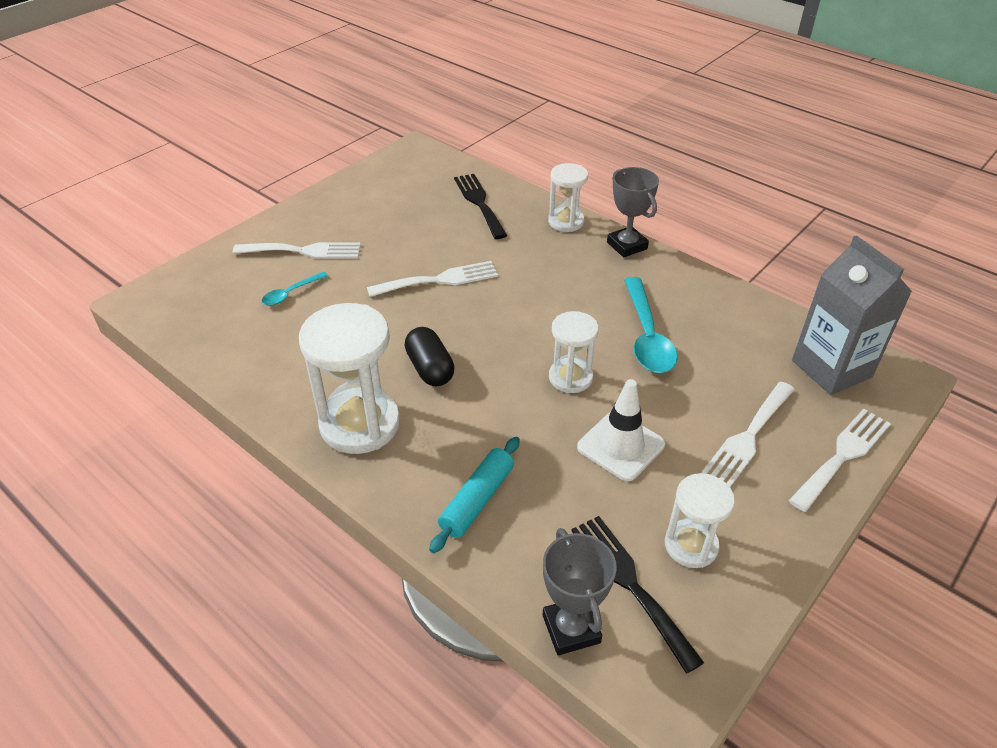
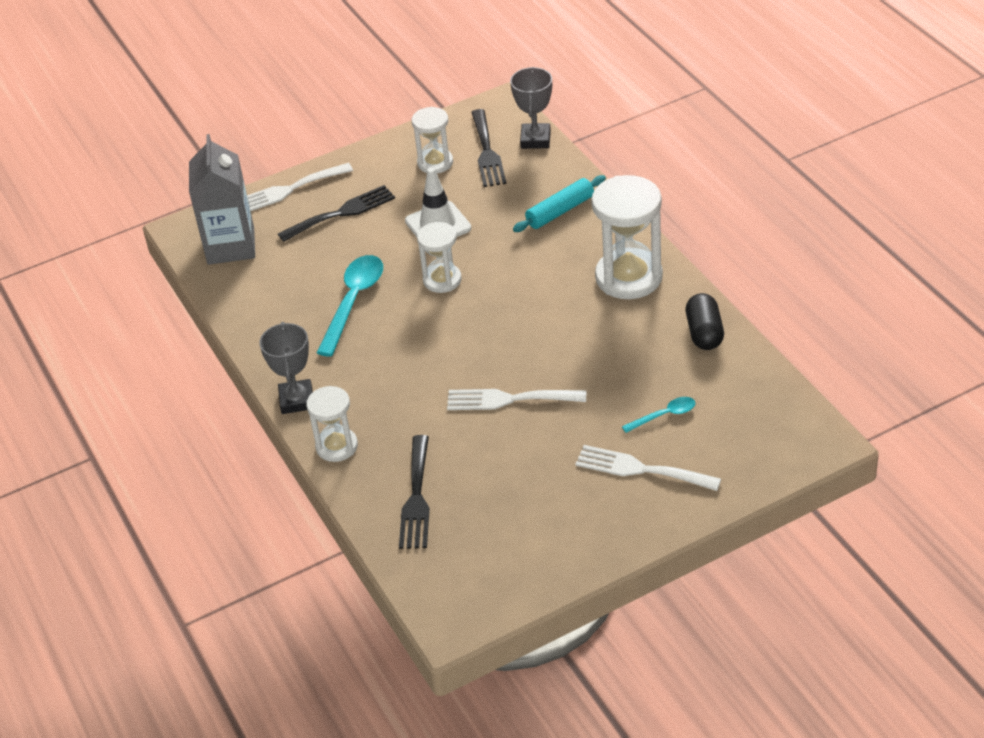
camera: 155 degrees left, 0 degrees up
(430, 369) = (555, 310): black capsule -> black capsule (704, 333)
(748, 437) = (342, 213): white fork -> black fork

